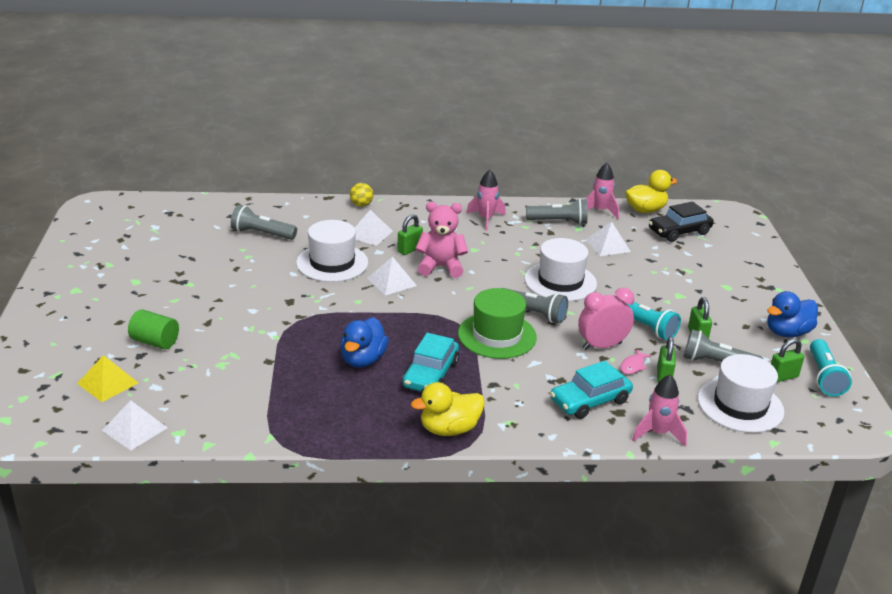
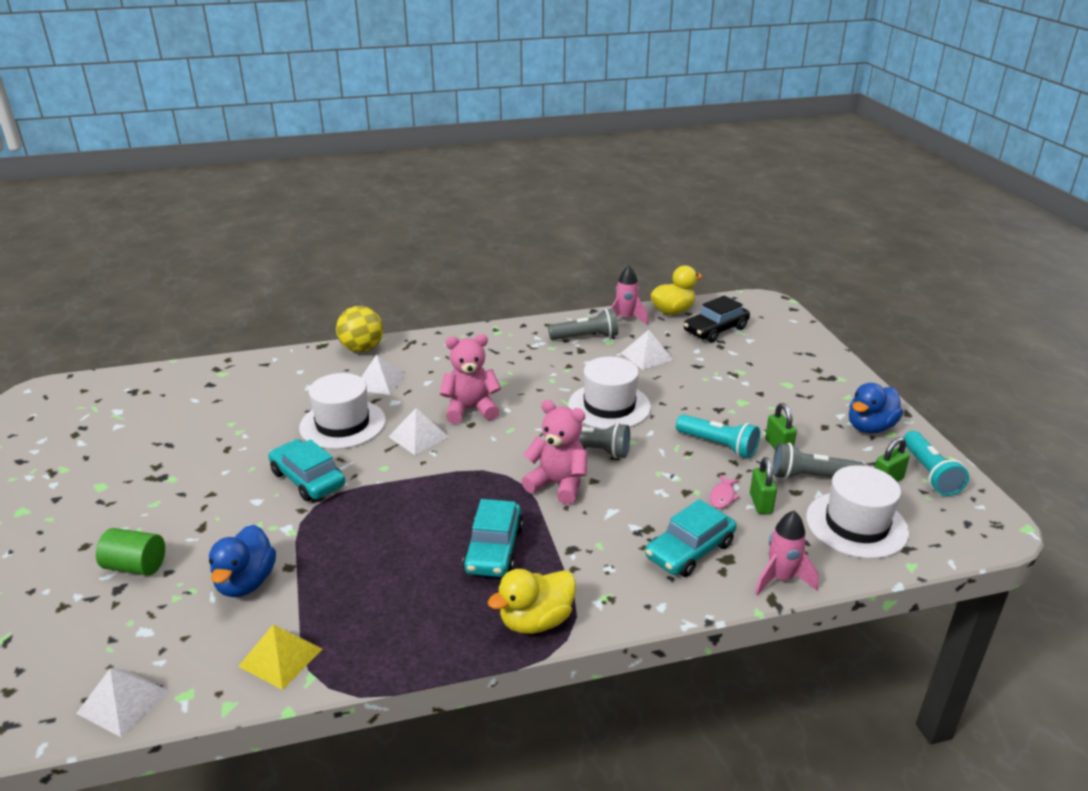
camera: 10 degrees left, 0 degrees up
(108, 383) = (77, 638): yellow pyramid -> yellow pyramid (281, 657)
(262, 234) = (251, 401): grey flashlight -> none
(295, 300) = (308, 479): none -> turquoise car
(361, 205) = (362, 349): yellow ball -> yellow ball, size x1.69
(363, 360) = (407, 544): blue duck -> blue duck (246, 582)
(409, 250) = (430, 394): green padlock -> none
(486, 219) = (506, 345): pink rocket -> none
(497, 335) = (558, 484): green hat -> pink teddy bear
(602, 346) = (680, 477): pink clock -> none

